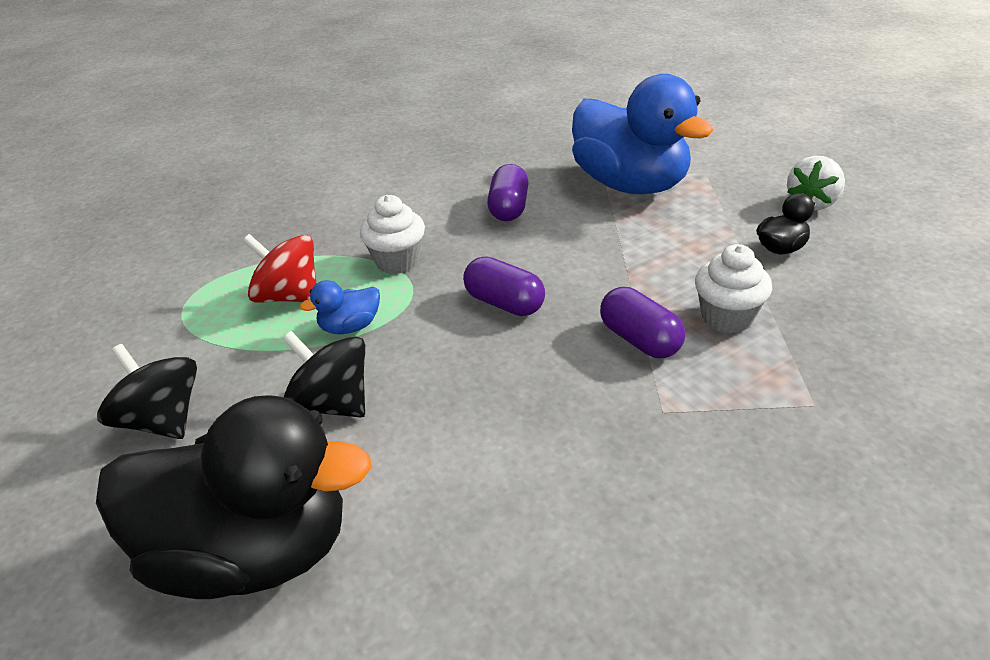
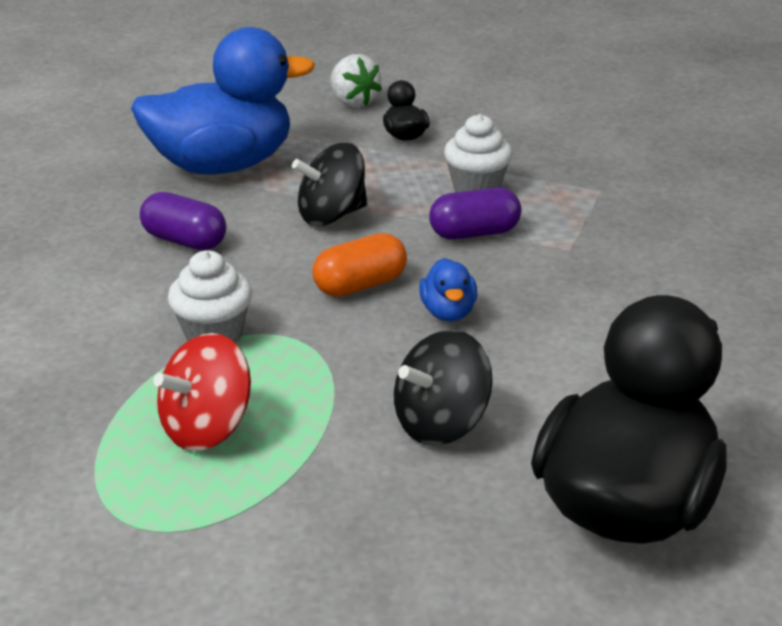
camera: 70 degrees left, 5 degrees down
(162, 420) = (381, 560): black spinning top -> black spinning top (332, 215)
(350, 327) = (315, 390): blue duck -> blue duck (448, 312)
(504, 303) = (360, 285): purple capsule -> orange capsule

